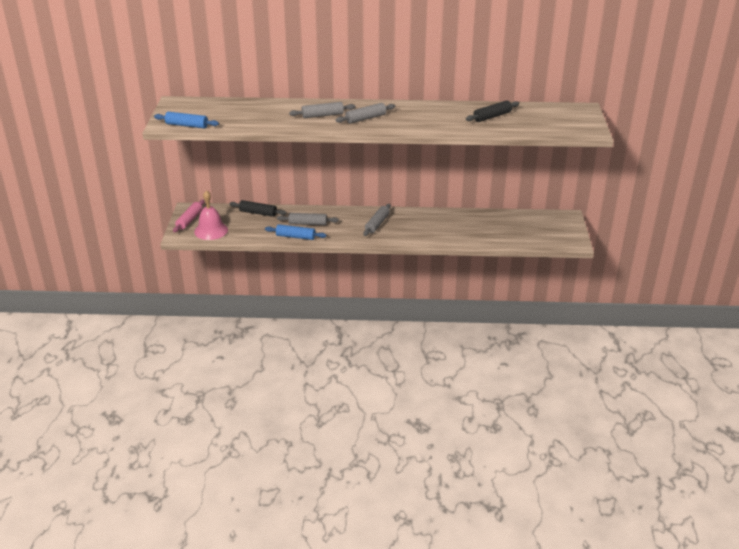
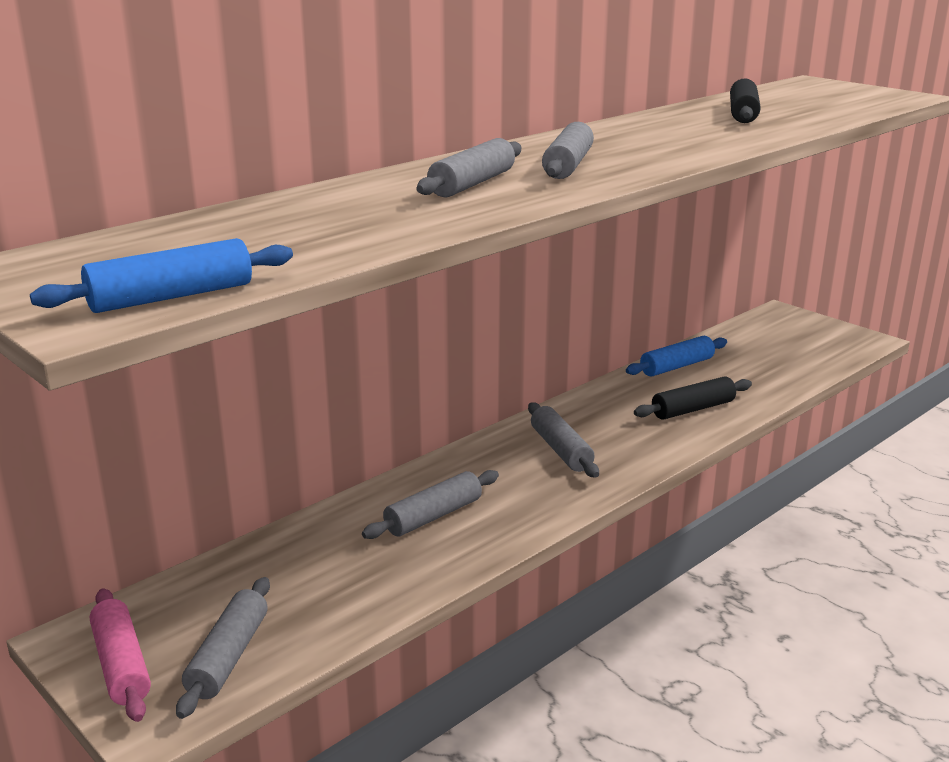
camera: 45 degrees left, 10 degrees down
(211, 230) = (228, 657): pink bell -> grey rolling pin
(258, 213) = (282, 552): black rolling pin -> black rolling pin (693, 409)
(295, 237) = (458, 555): blue rolling pin -> blue rolling pin (676, 366)

